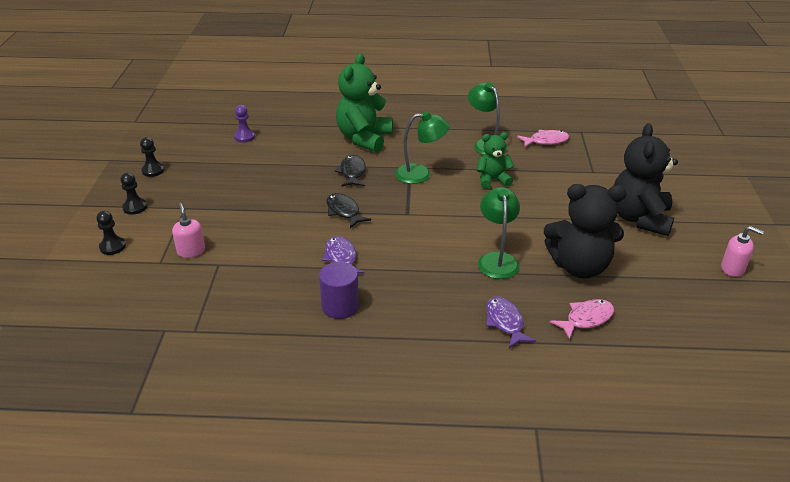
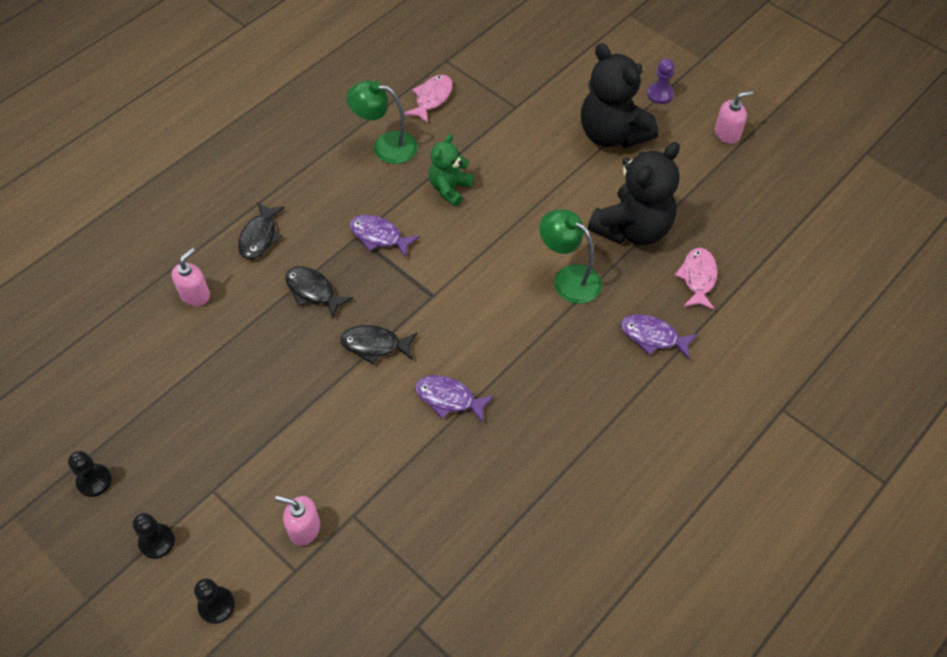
camera: 50 degrees left, 20 degrees up
(244, 137) = (125, 344): purple pawn -> purple pawn (660, 94)
(300, 140) = (195, 295): none -> pink soap dispenser
(340, 306) = (520, 448): purple cylinder -> none
(364, 138) = (260, 237): green teddy bear -> black fish
(420, 174) = (379, 236): green lamp -> purple fish

